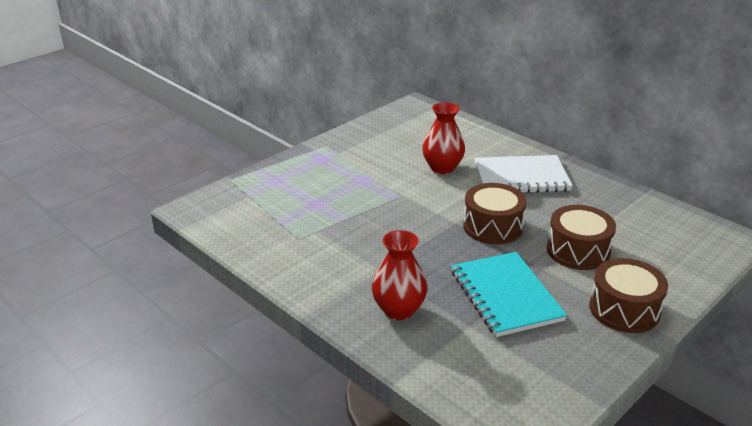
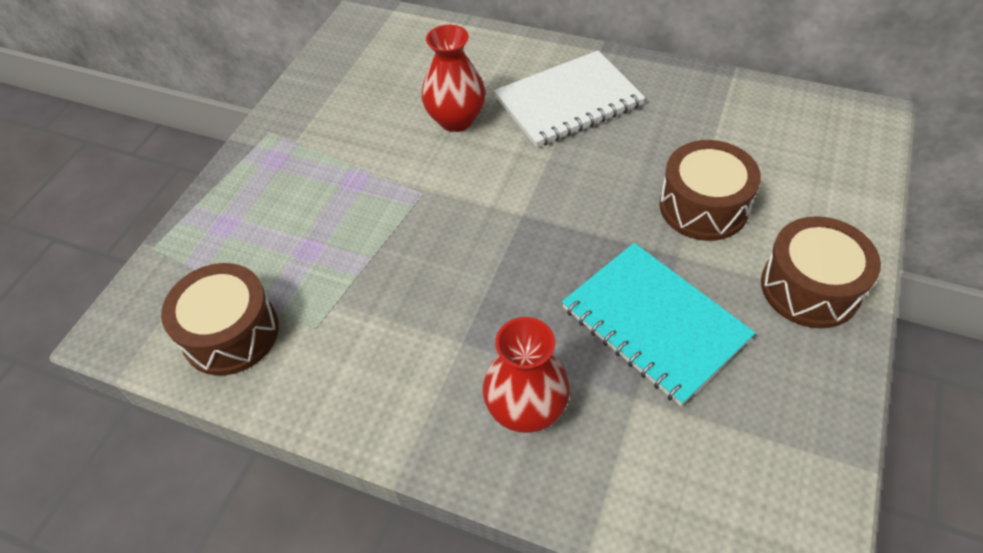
camera: 20 degrees left, 20 degrees up
(492, 226) = (575, 203): brown drum -> brown drum (231, 333)

